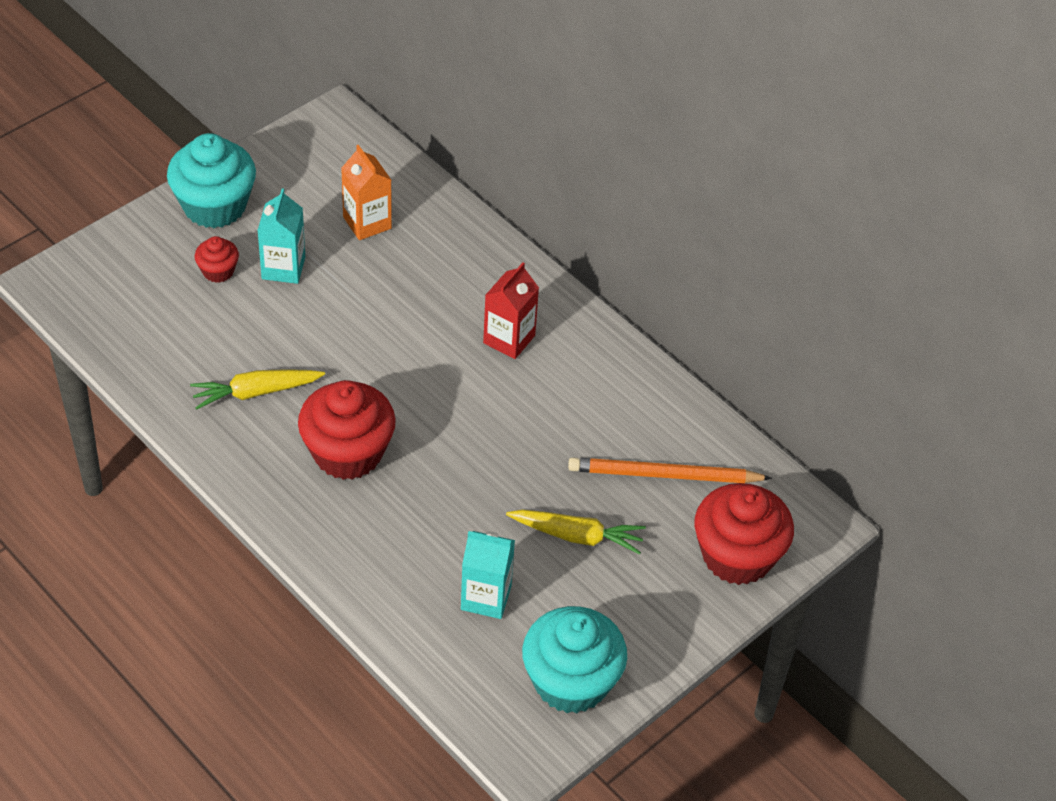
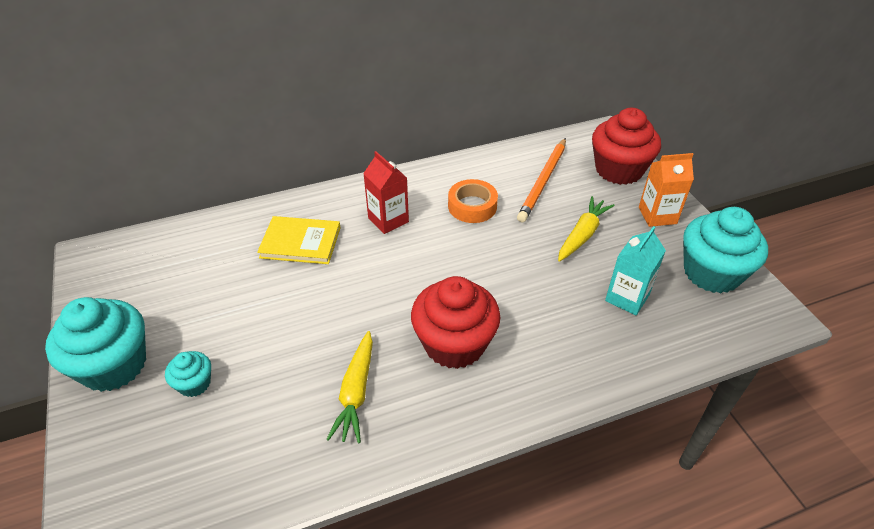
camera: 65 degrees left, 5 degrees down
(218, 271) = (194, 383): red cupcake -> turquoise cupcake
(283, 268) = (226, 333): turquoise carton -> none
(367, 223) = (218, 266): orange carton -> orange carton (657, 215)
(434, 275) = (300, 242): none -> yellow book
(575, 412) = (472, 206): none -> orange tape

